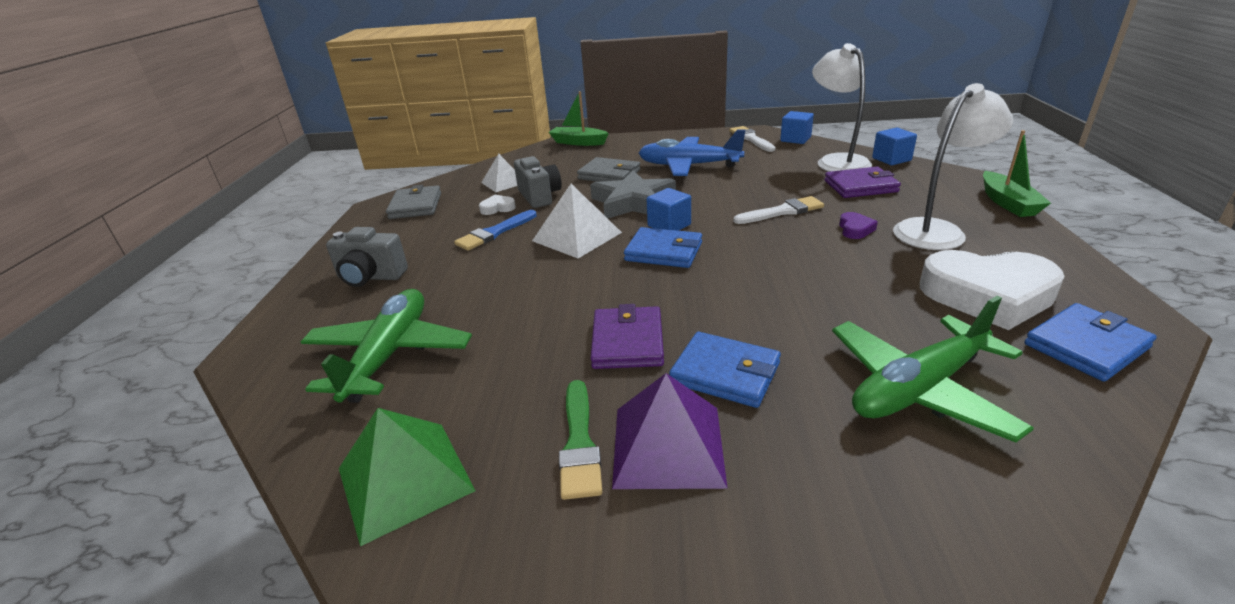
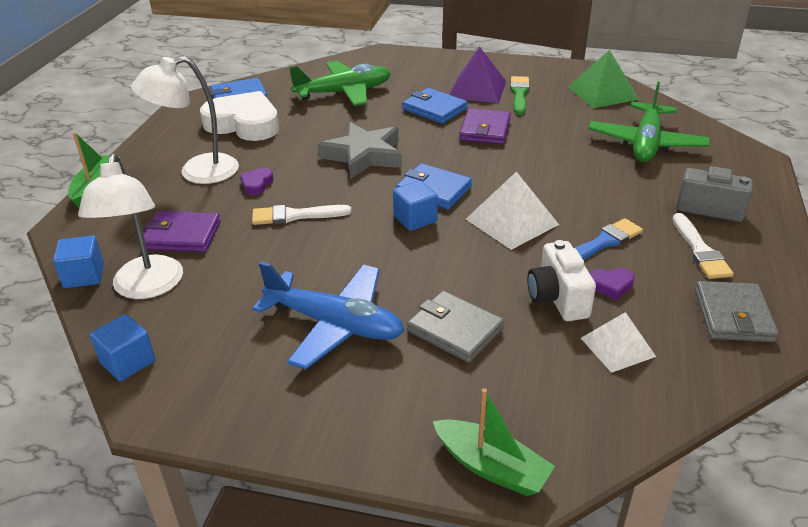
camera: 170 degrees left, 5 degrees up
(497, 208) = (610, 285): white heart -> purple heart
(539, 196) = (557, 298): grey camera -> white camera
(633, 202) = (440, 261): grey star -> grey star (363, 155)
(751, 139) = (187, 384): white brush -> white brush (700, 250)

